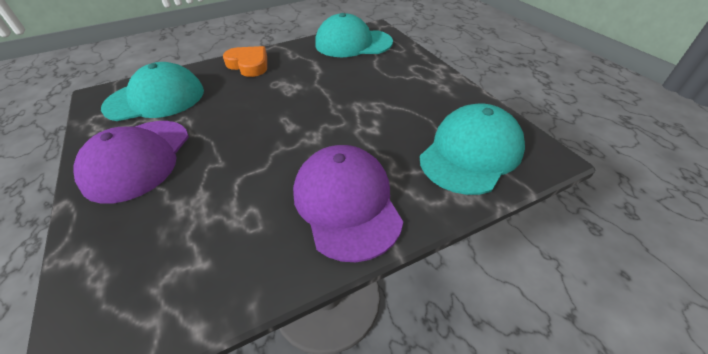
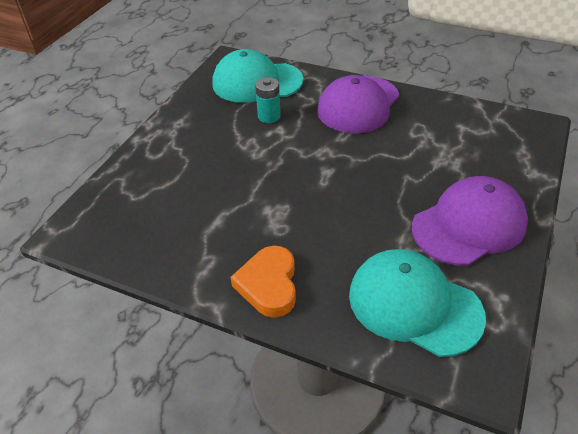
camera: 130 degrees left, 0 degrees up
(353, 43) = (130, 227): turquoise cap -> none
(399, 132) = (269, 116): none -> turquoise battery

